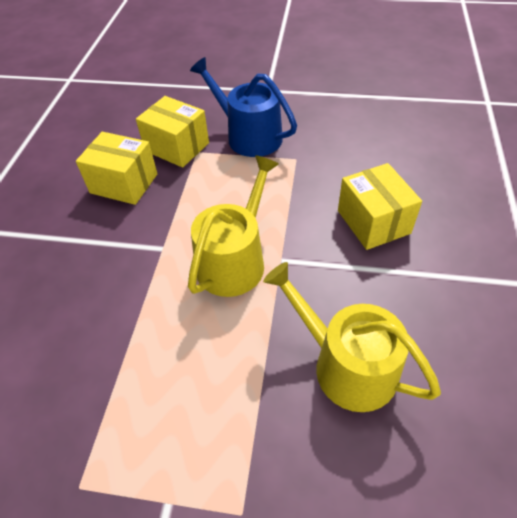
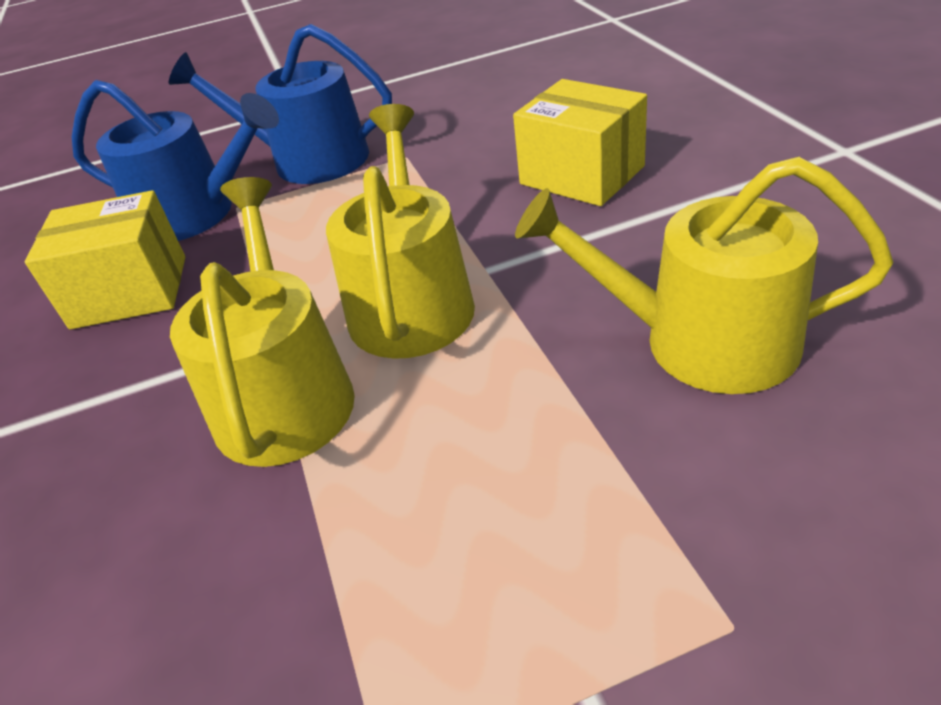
camera: 25 degrees left, 10 degrees down
(151, 282) = (284, 393): none -> yellow watering can
(177, 147) = (196, 214): yellow box -> blue watering can

